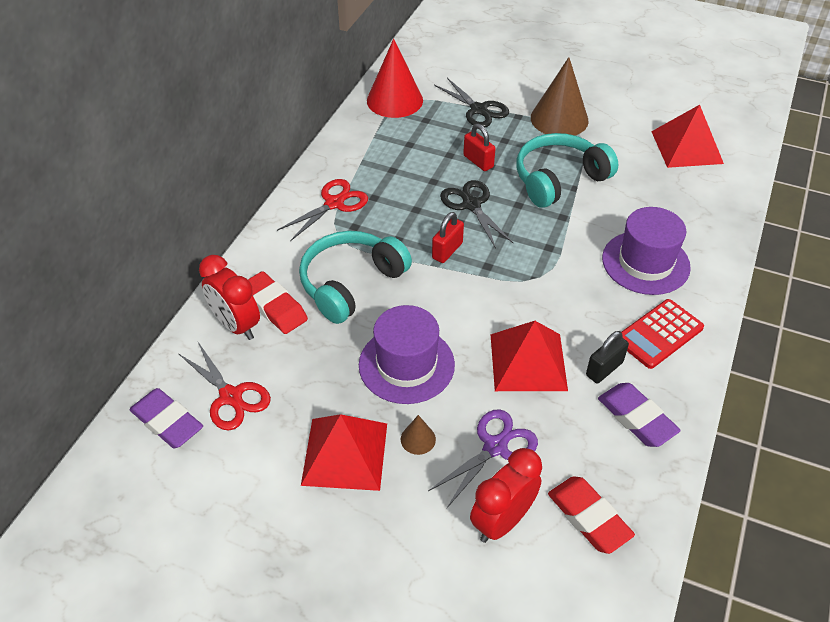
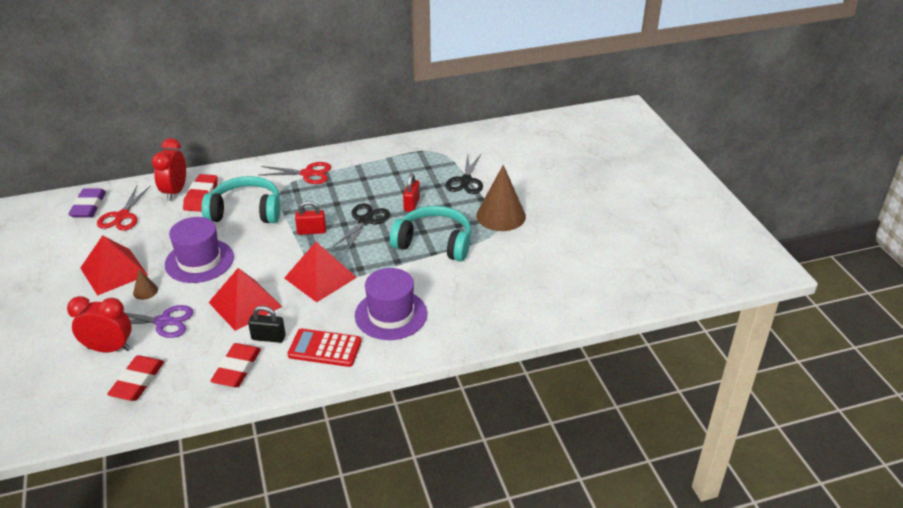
camera: 50 degrees right, 10 degrees down
(394, 100) = (432, 147): red cone -> none
(636, 418) = (237, 369): purple eraser -> red eraser
(686, 147) = (545, 283): red pyramid -> red pyramid (320, 277)

